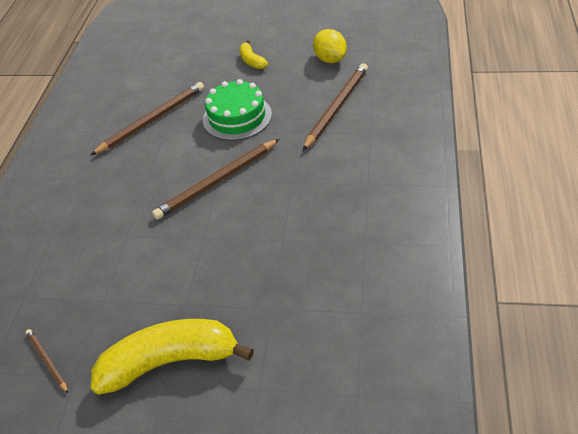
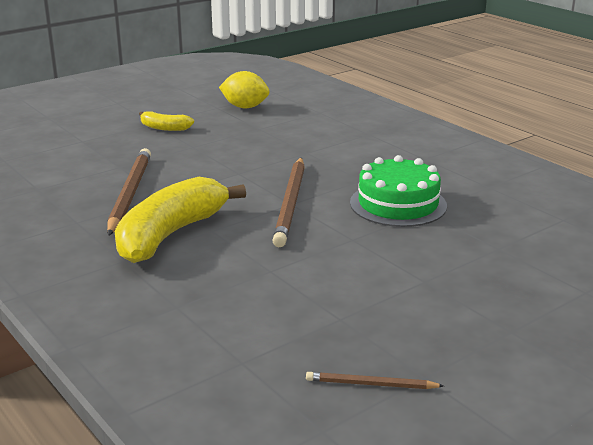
camera: 50 degrees left, 20 degrees down
(170, 362) = (487, 317): yellow banana -> yellow banana (171, 234)
(237, 117) = (224, 163): green cake -> green cake (398, 204)
(336, 107) = (310, 129): brown pencil -> none

